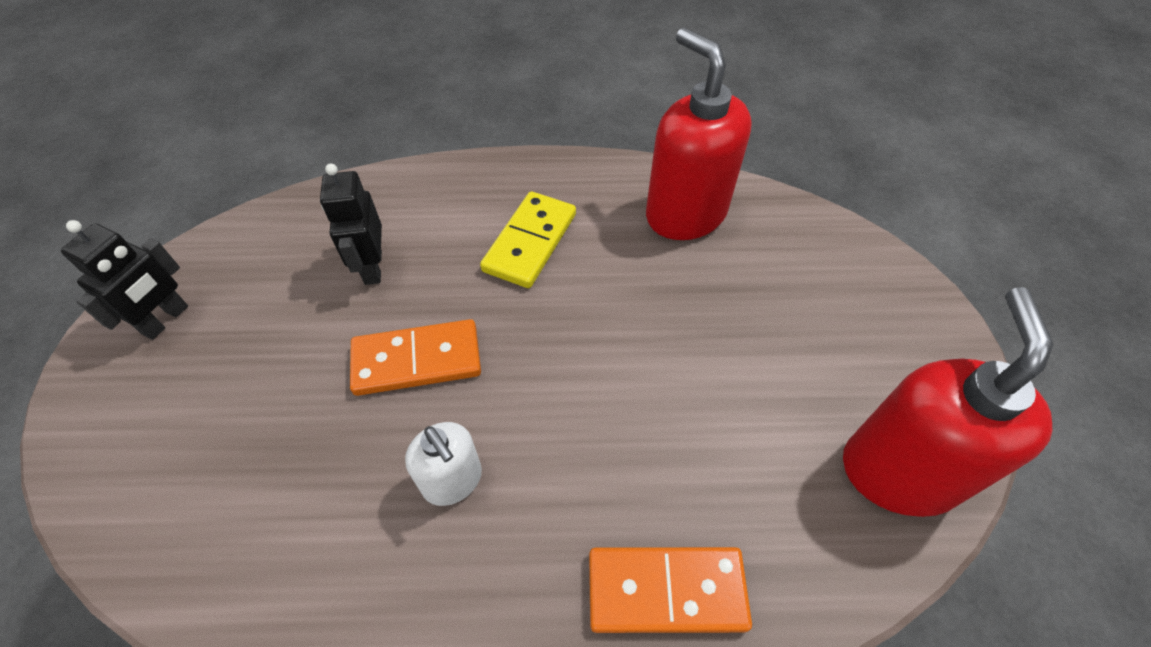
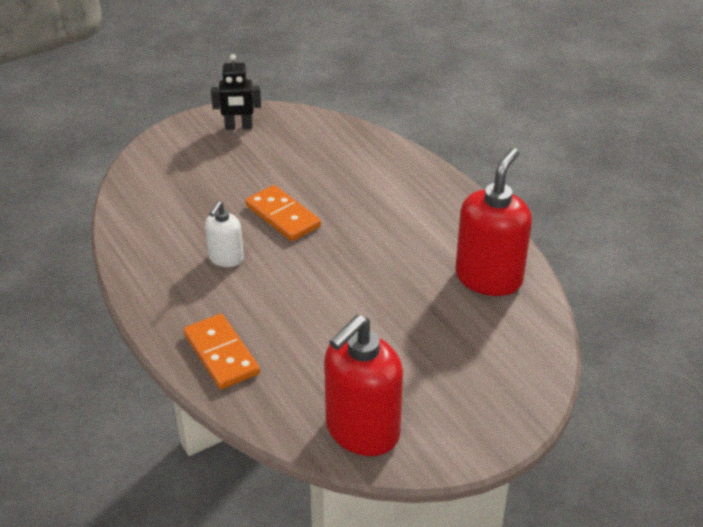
camera: 60 degrees right, 15 degrees down
(372, 267) = (327, 173): black robot -> none
(530, 242) = (400, 221): yellow domino -> none
(898, 471) = (362, 431): red soap dispenser -> red soap dispenser turned 150 degrees clockwise

